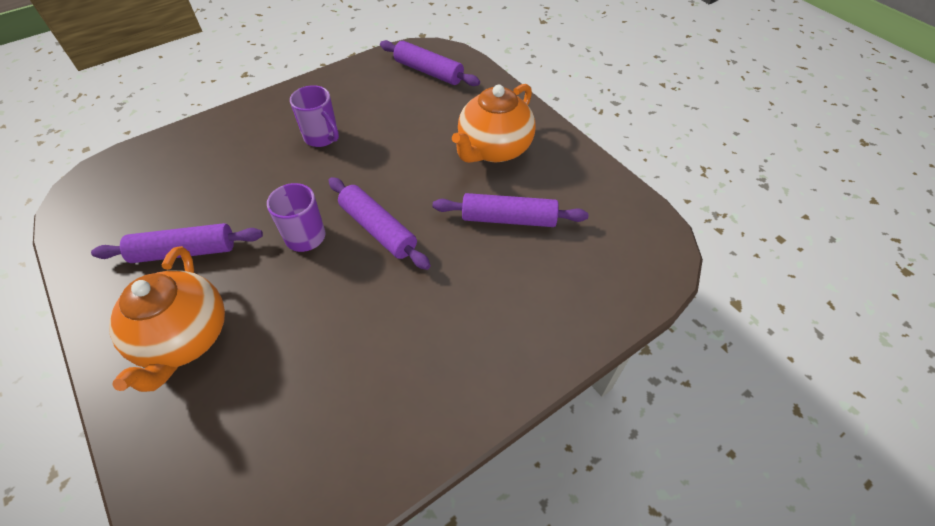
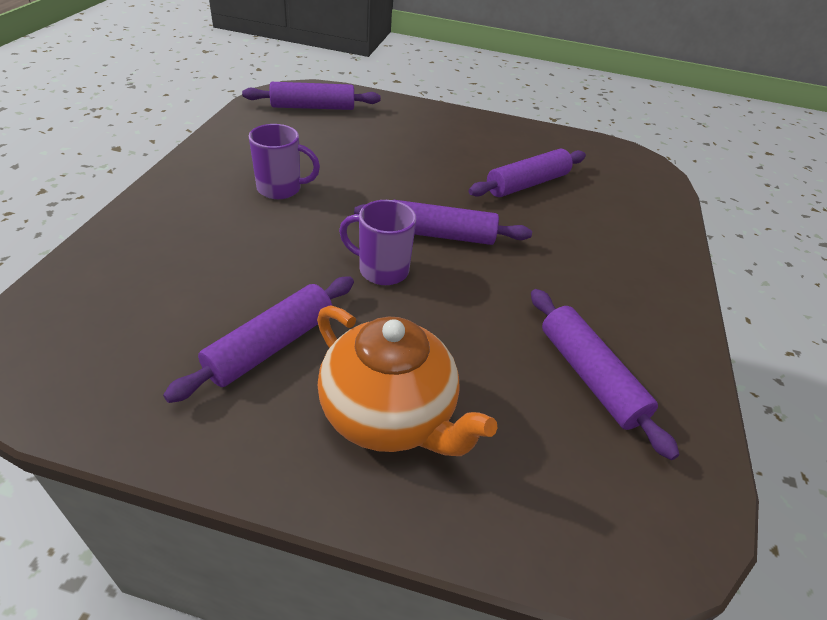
camera: 45 degrees left, 10 degrees down
(327, 405) = (589, 376): none -> purple rolling pin
(493, 149) = (449, 143): orange teapot -> none

